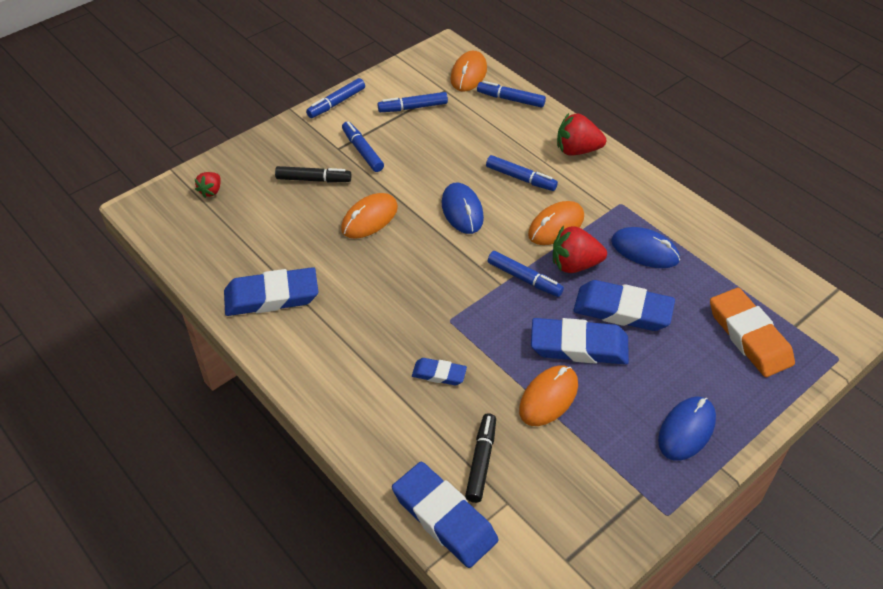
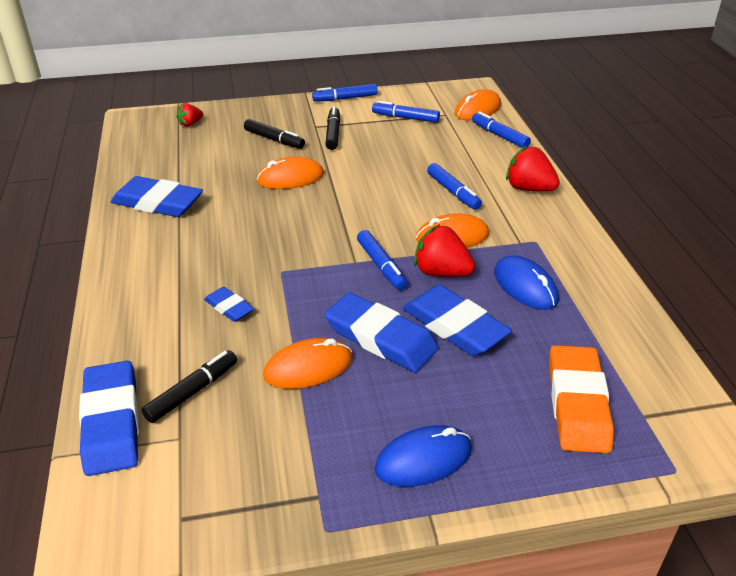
camera: 30 degrees right, 10 degrees down
(362, 151) = (333, 133): blue marker -> black marker
(462, 211) = (375, 198): blue mouse -> none

